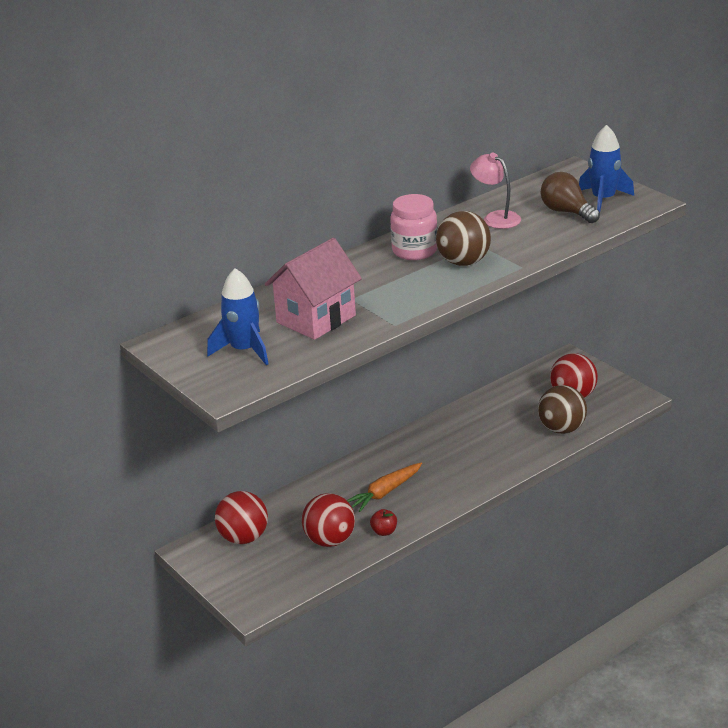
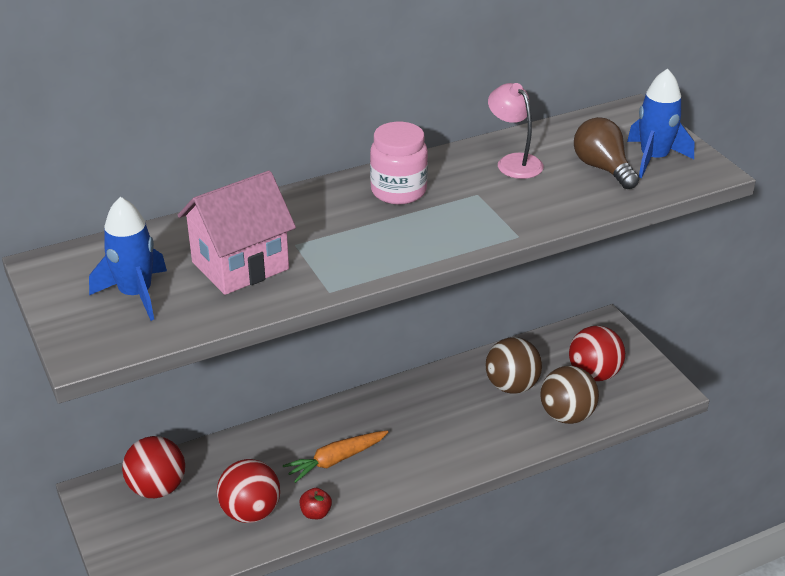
camera: 10 degrees right, 5 degrees up
(463, 262) = (450, 217): brown ball -> brown ball (512, 386)

